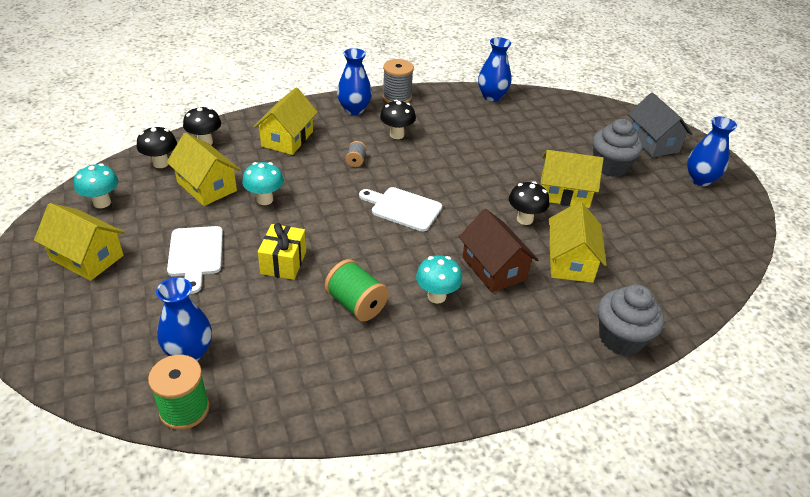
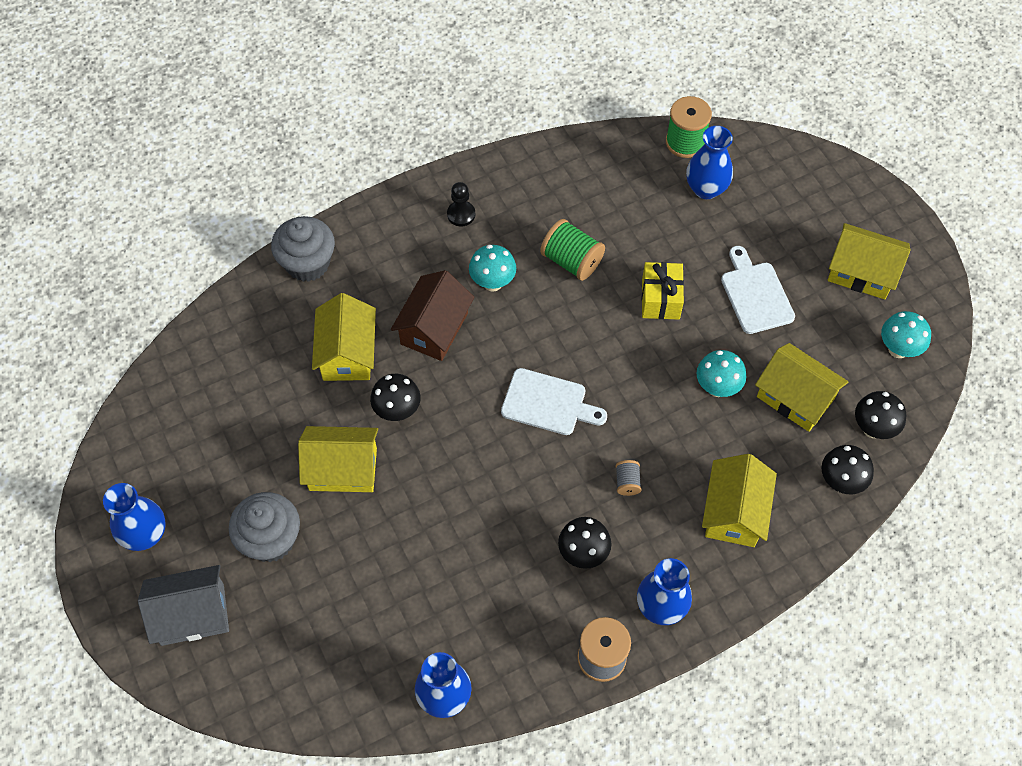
camera: 175 degrees right, 20 degrees up
(462, 364) = (461, 214): none -> black pawn
(493, 268) = (434, 328): brown house -> brown house turned 60 degrees clockwise
(652, 142) = (192, 614): grey house -> grey house turned 75 degrees counterclockwise

